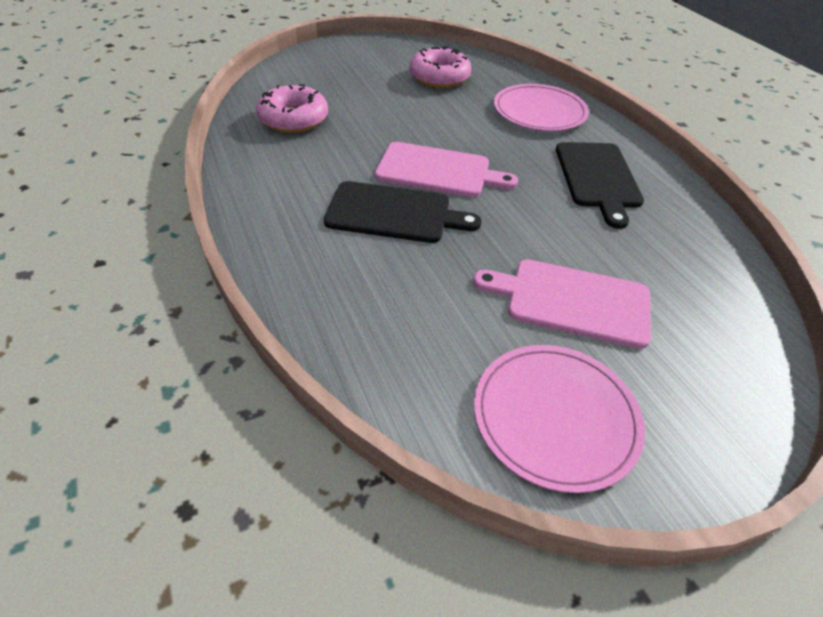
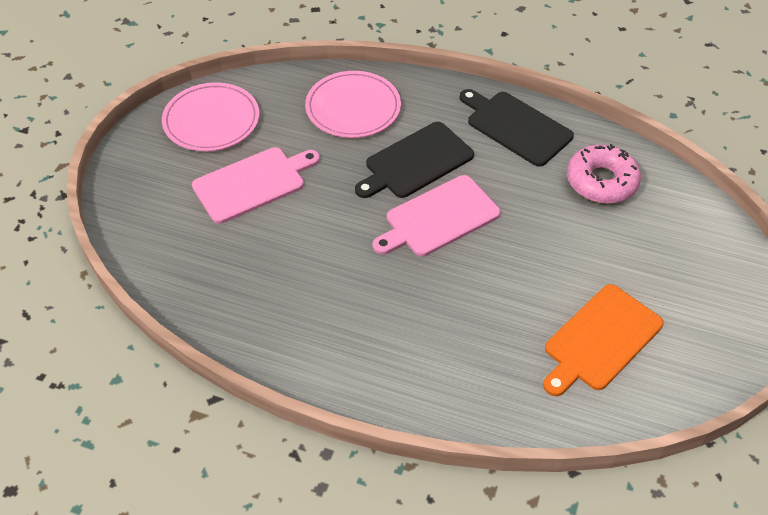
camera: 135 degrees right, 5 degrees up
(439, 77) = (600, 340): pink donut -> orange cutting board
(539, 112) = (456, 365): pink plate -> pink plate (353, 108)
(598, 178) = (325, 309): black cutting board -> black cutting board (516, 126)

